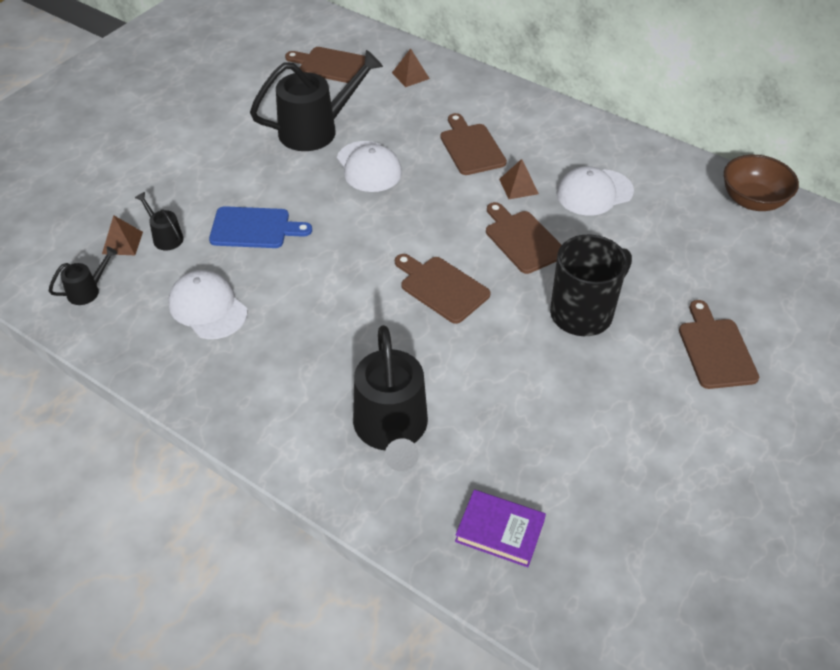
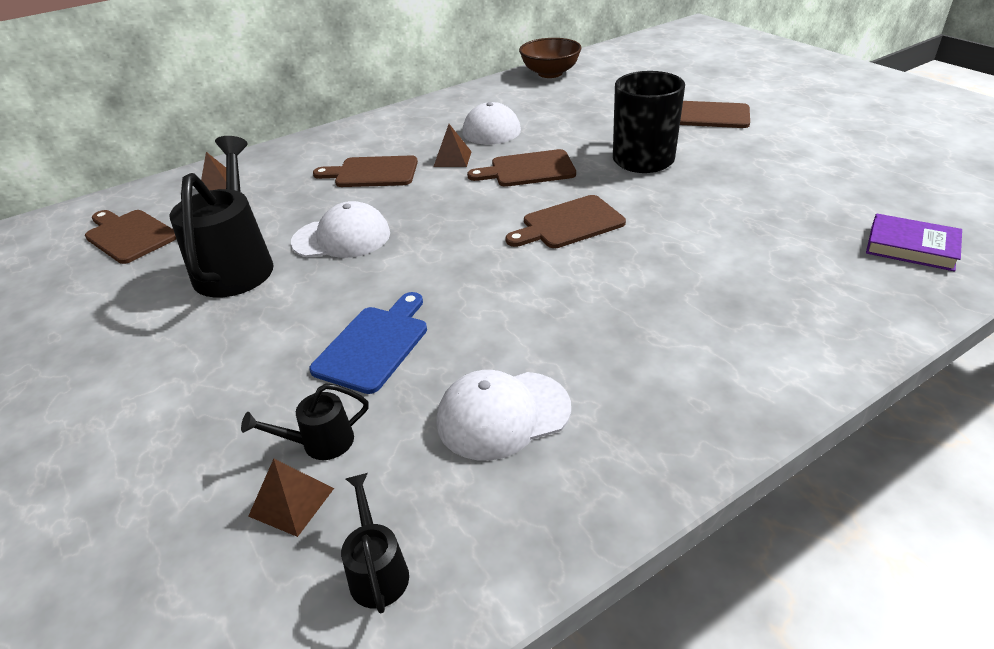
camera: 65 degrees left, 10 degrees down
(330, 65) = (129, 235): brown cutting board -> brown cutting board turned 90 degrees clockwise
(392, 431) = (770, 290): black watering can -> none
(500, 531) = (911, 247): purple book -> purple book turned 75 degrees clockwise

